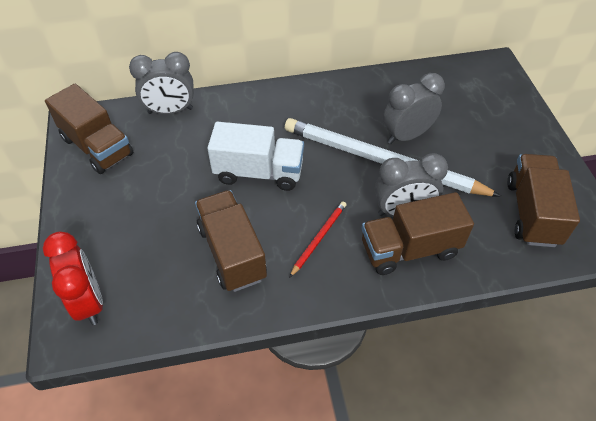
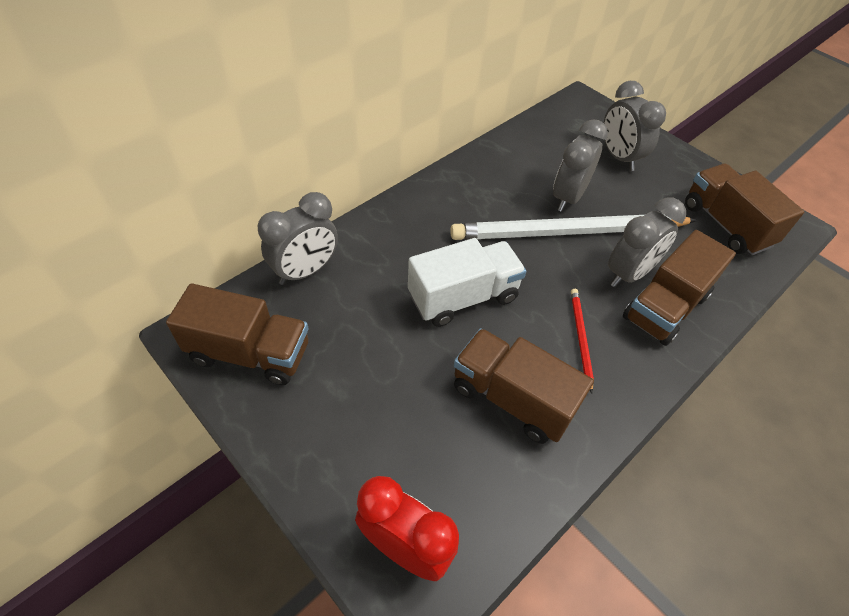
camera: 35 degrees left, 0 degrees up
(483, 121) = (619, 157): none -> grey clock

